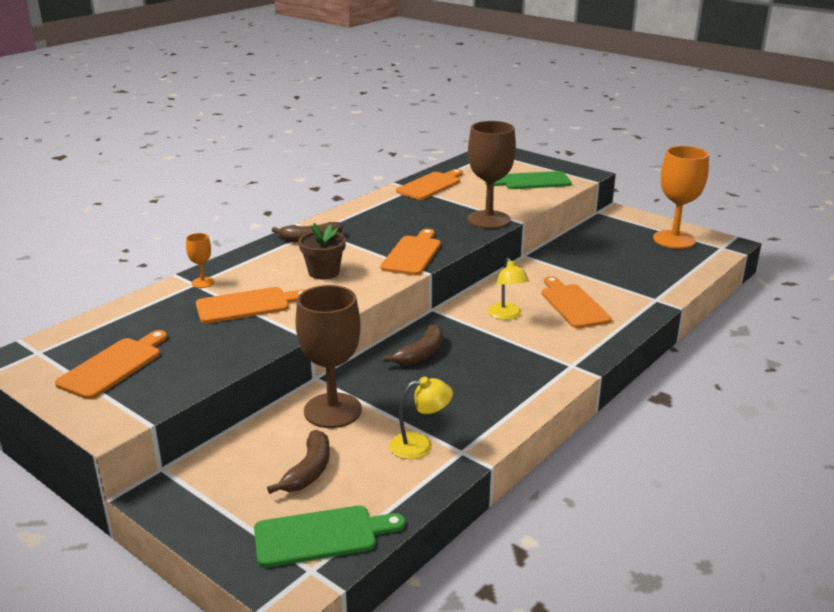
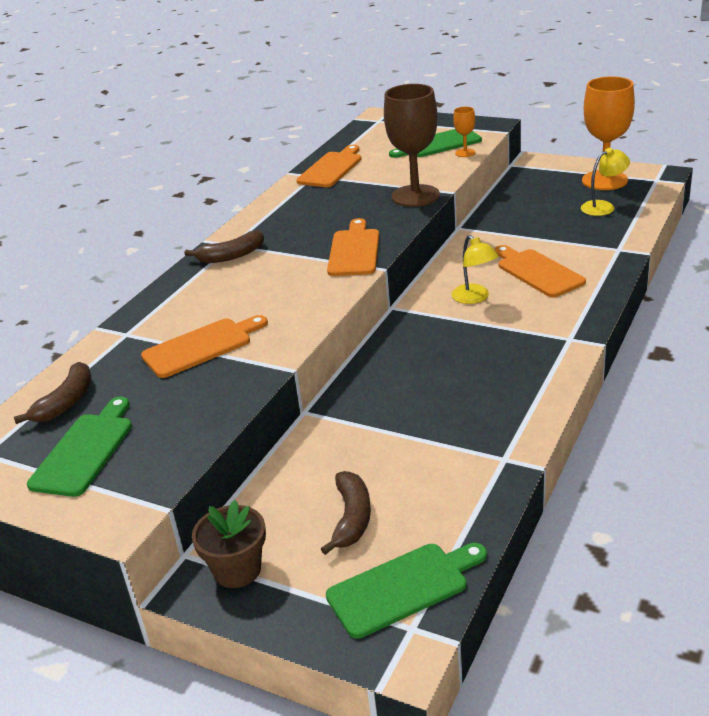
camera: 10 degrees left, 5 degrees up
(113, 366) = (85, 450): orange cutting board -> green cutting board
(203, 282) = (135, 330): orange goblet -> orange goblet (465, 153)
(324, 272) = (267, 291): brown flower pot -> brown flower pot (237, 570)
(332, 410) = (342, 445): brown goblet -> none
(420, 445) = (456, 461): yellow lamp -> yellow lamp (603, 206)
(421, 354) = (405, 360): brown banana -> brown banana (66, 402)

